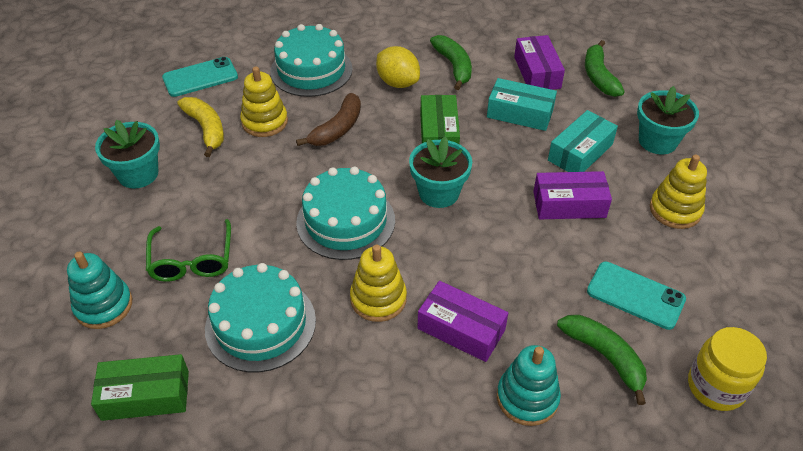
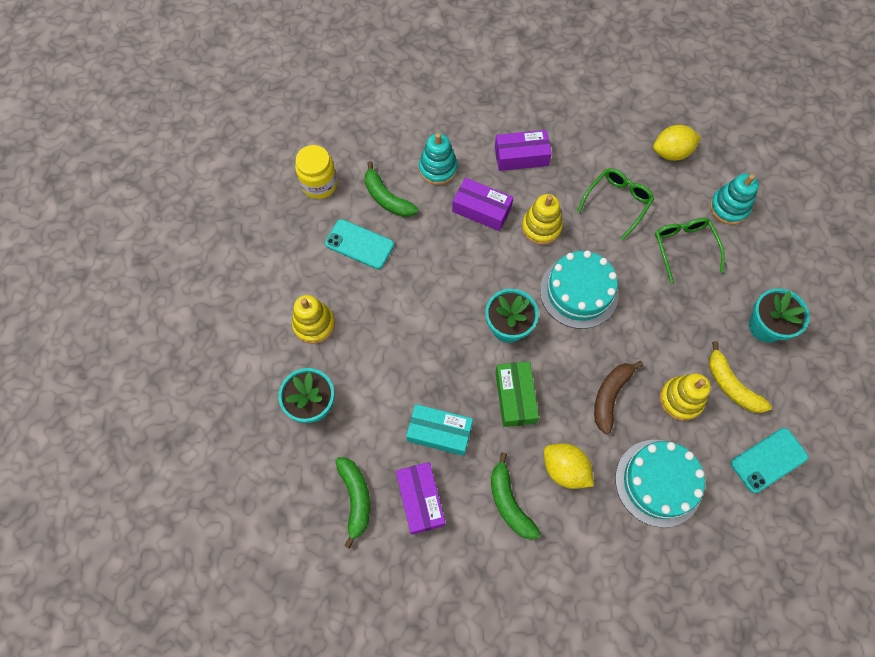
camera: 175 degrees right, 20 degrees up
(145, 395) = (671, 153): green box -> yellow lemon
(260, 324) = (617, 203): turquoise cake -> green glasses
(569, 204) = (400, 323): purple box -> purple box (521, 156)
(580, 152) = (385, 384): turquoise box -> none

